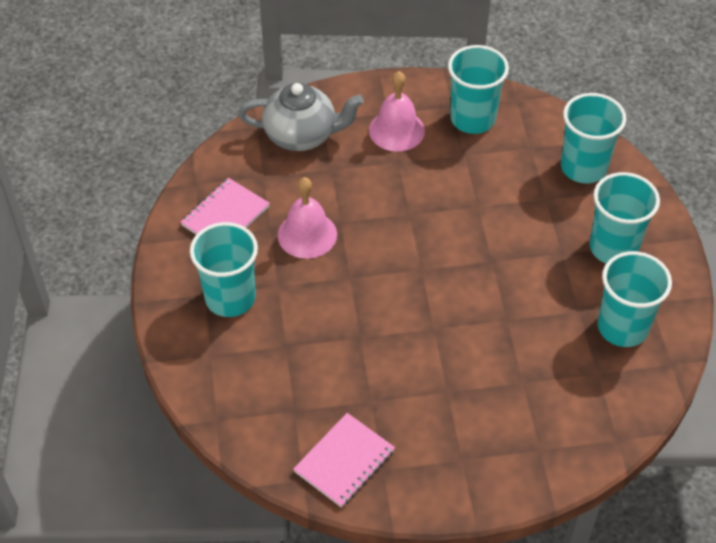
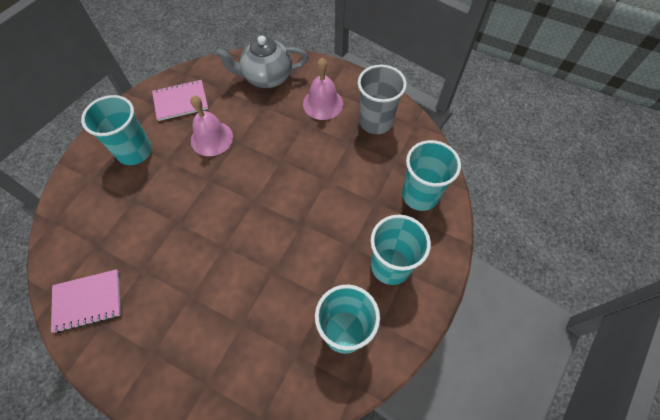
camera: 35 degrees right, 10 degrees up
(302, 135) = (266, 77): grey teapot -> grey teapot turned 135 degrees clockwise
(472, 119) = (375, 122): turquoise cup -> grey cup

